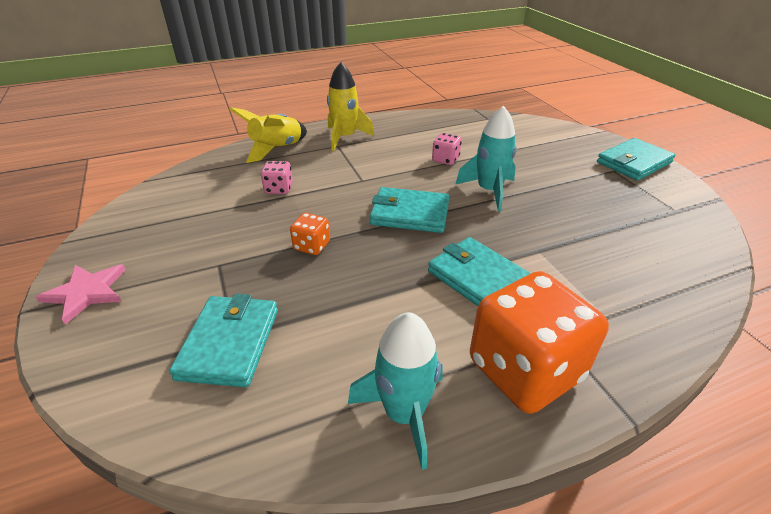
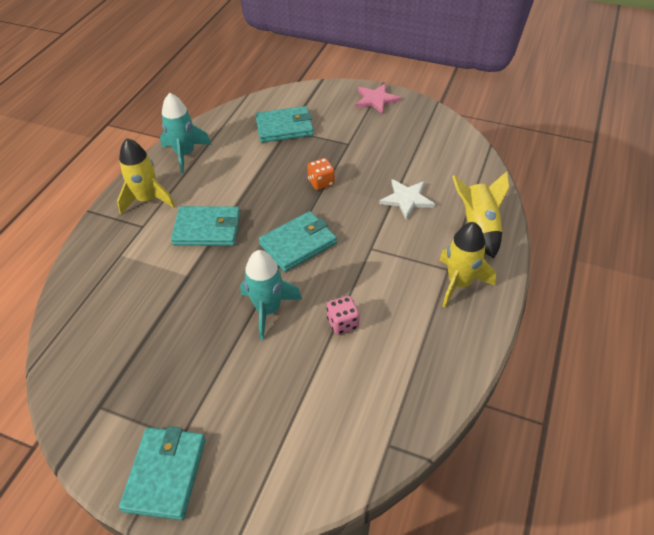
camera: 135 degrees right, 10 degrees up
(229, 343) = (284, 127): turquoise wallet -> turquoise wallet turned 60 degrees counterclockwise
(279, 189) = (407, 199): pink dice -> white star
(524, 370) = (147, 199): orange dice -> yellow rocket

